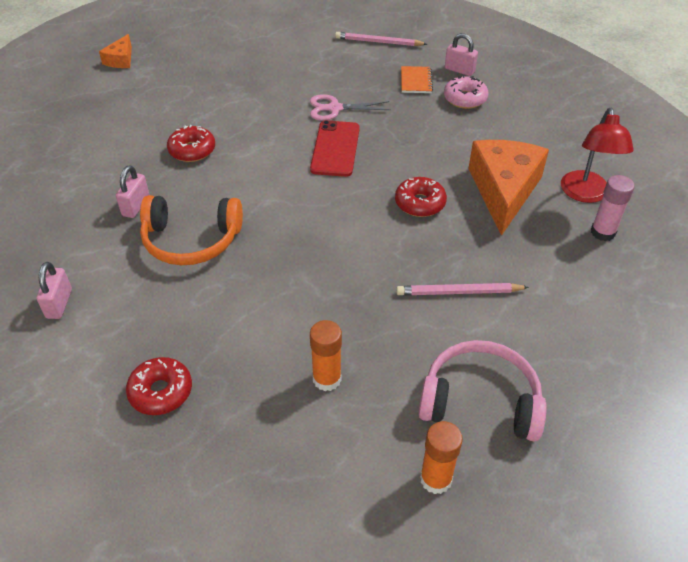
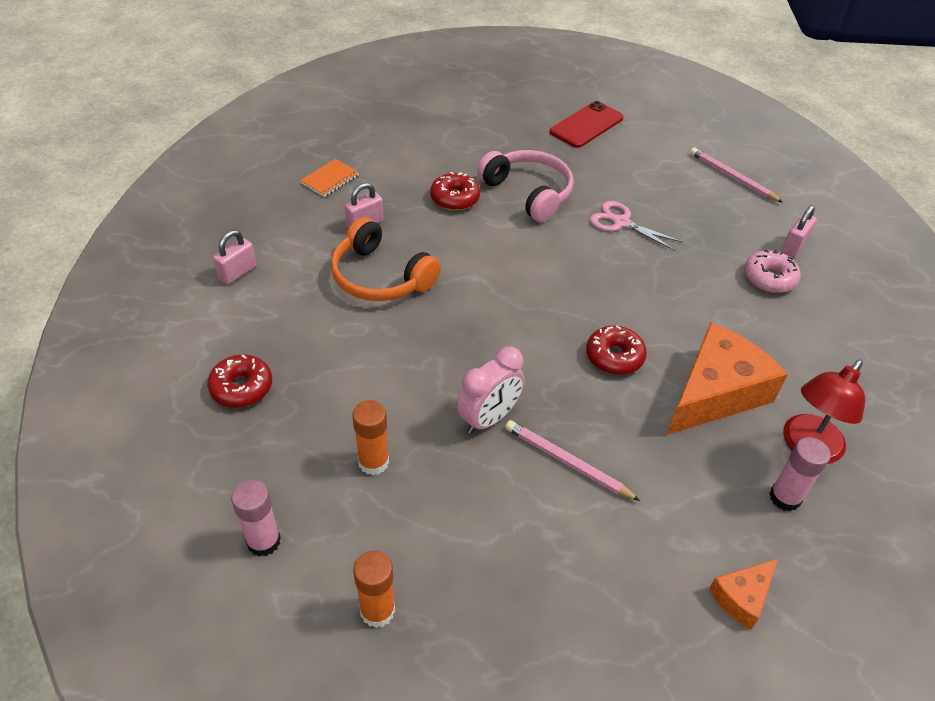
camera: 35 degrees right, 0 degrees up
(120, 60) = (471, 89): orange cheese -> orange cheese (742, 597)
(302, 493) = (264, 541): none -> pink glue stick
(335, 149) = (584, 261): red phone -> red phone (586, 125)
(378, 295) = (489, 418): none -> pink clock
(416, 81) = (733, 235): orange notebook -> orange notebook (330, 179)
(459, 70) = (794, 246): pink padlock -> pink padlock turned 60 degrees clockwise
(480, 400) = (485, 573): pink headphones -> pink headphones (528, 193)

